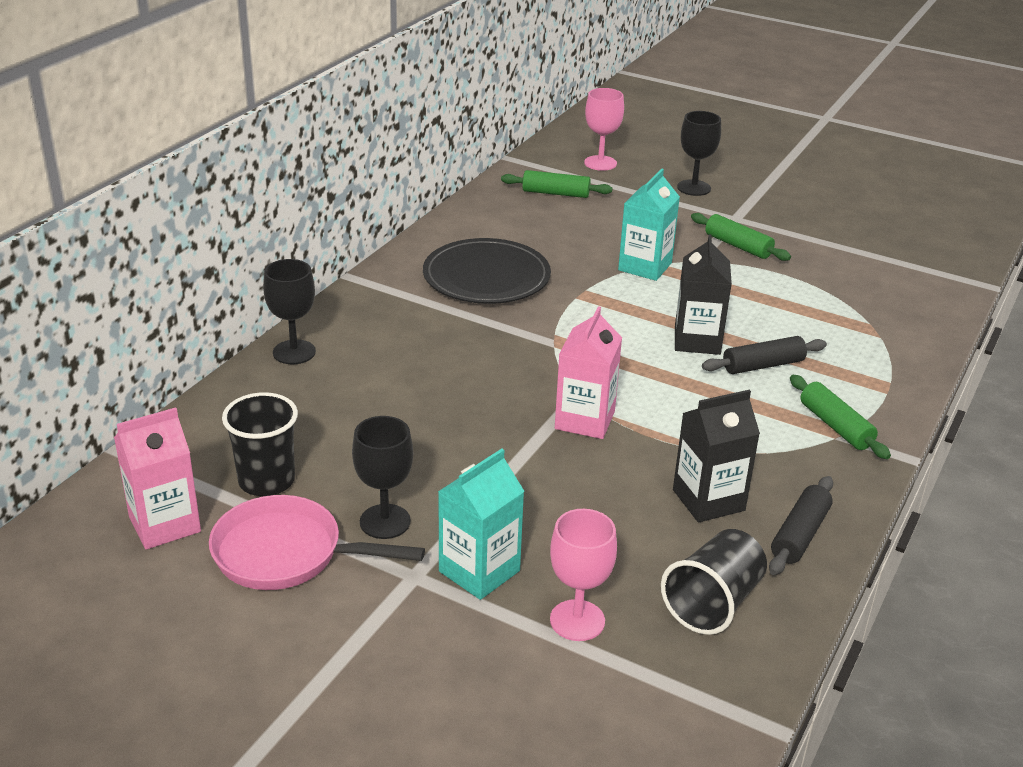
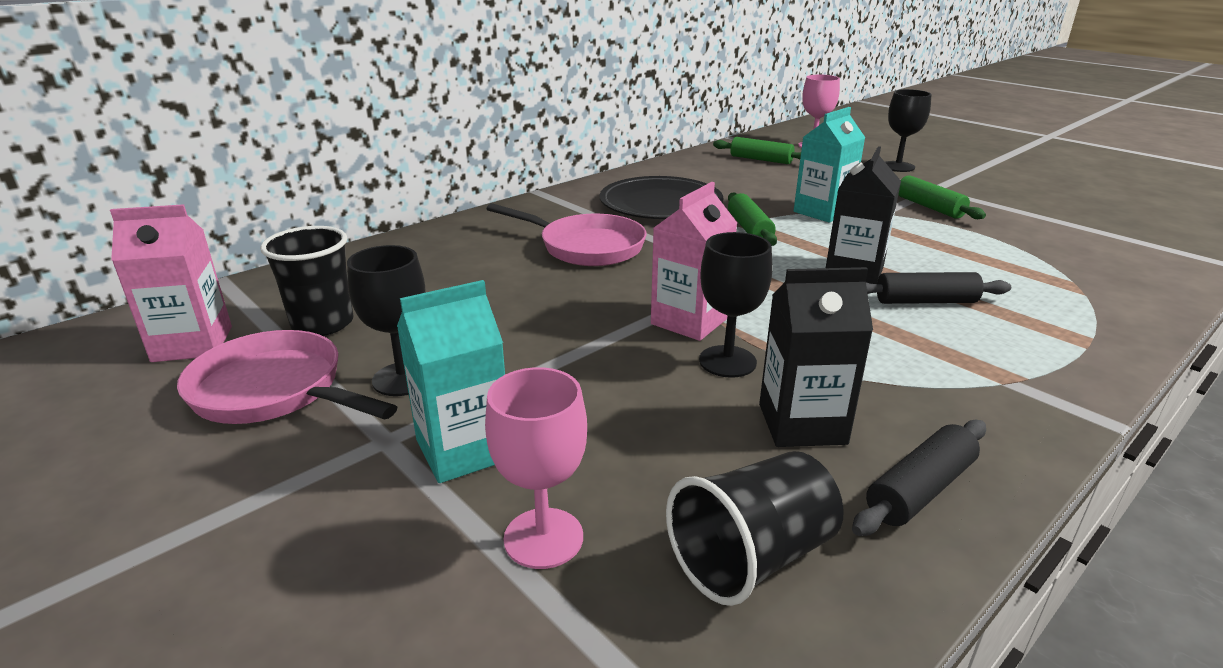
camera: 20 degrees right, 5 degrees down
(294, 352) = (444, 233): black goblet -> black goblet (727, 361)
(447, 348) = (585, 247): none -> pink pan
(835, 426) = (1006, 371): green rolling pin -> green rolling pin (749, 229)

